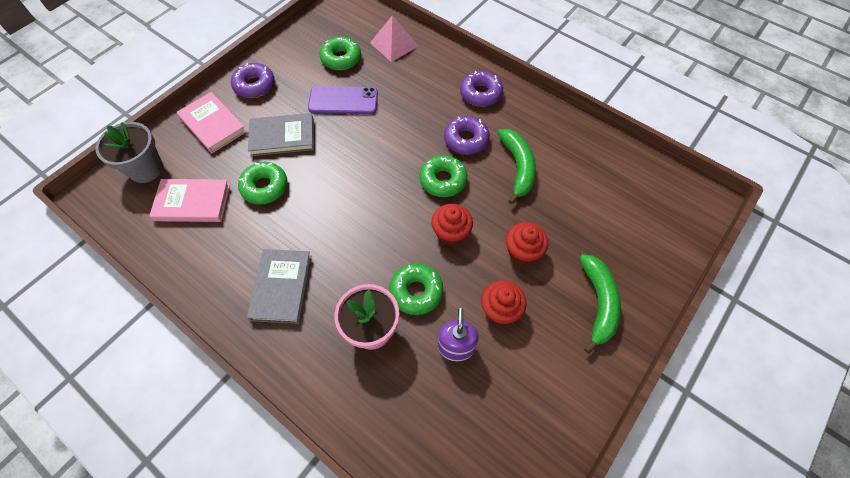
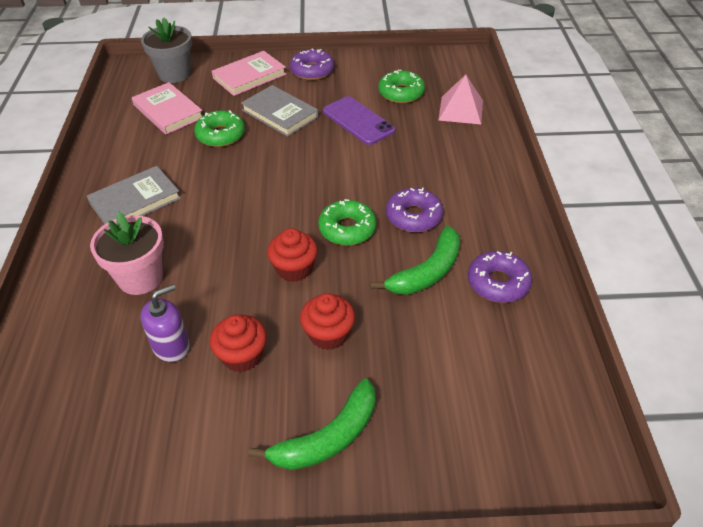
camera: 50 degrees right, 15 degrees down
(213, 125) = (249, 76): pink book -> pink book turned 45 degrees clockwise
(416, 292) = (206, 283): green donut -> none
(480, 94) = (482, 194): purple donut -> purple donut (498, 283)

